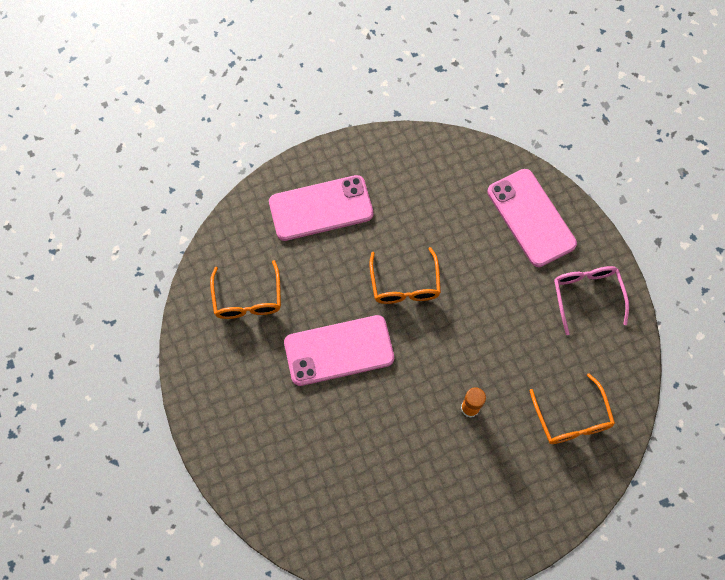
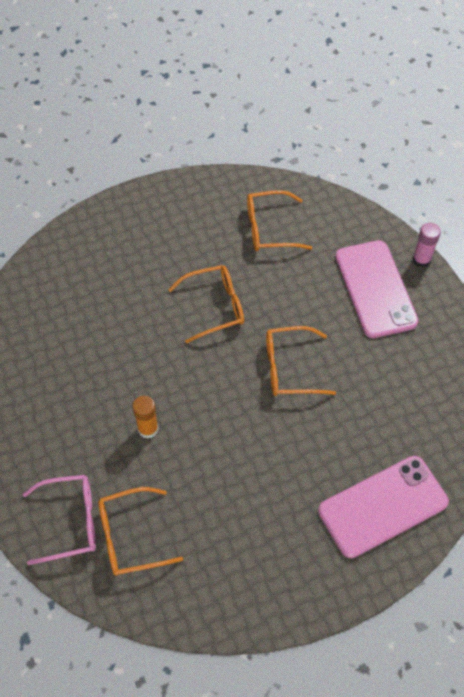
camera: 90 degrees right, 10 degrees down
(289, 167) = (421, 260): none -> pink glue stick
(339, 350) = (215, 306): pink phone -> orange glasses
(586, 295) = (283, 566): pink glasses -> pink glasses (71, 521)

